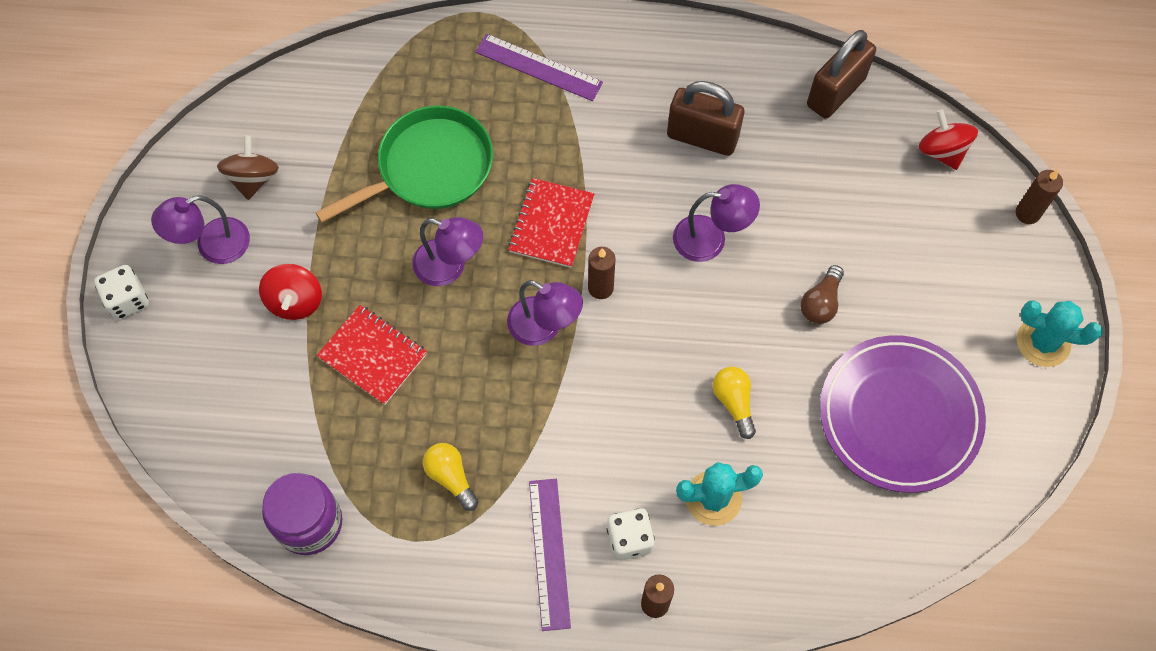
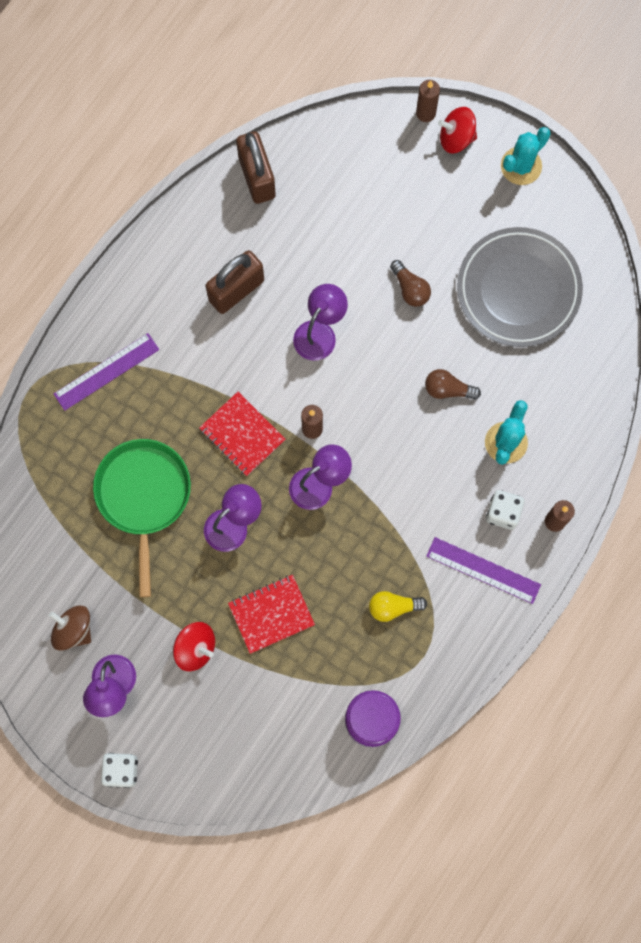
camera: 60 degrees left, 10 degrees up
(734, 402) = (448, 389): yellow light bulb -> brown light bulb
(899, 416) = (518, 289): purple plate -> grey plate
(942, 151) = (346, 137): red spinning top -> red spinning top (456, 138)

